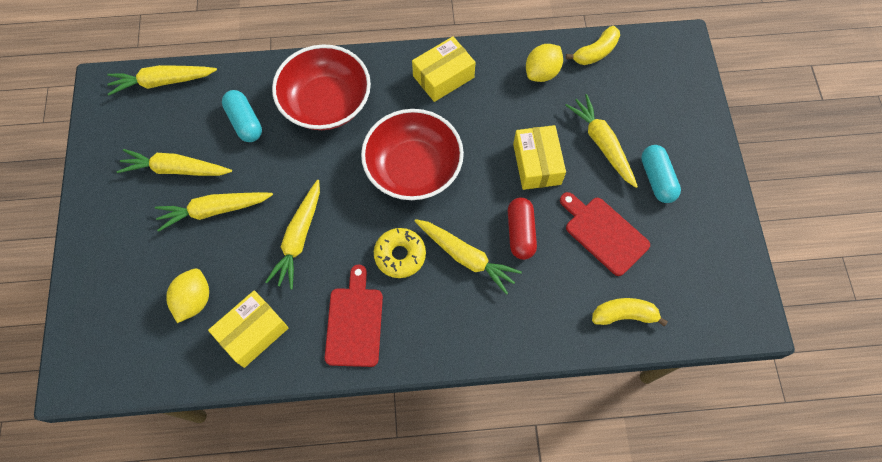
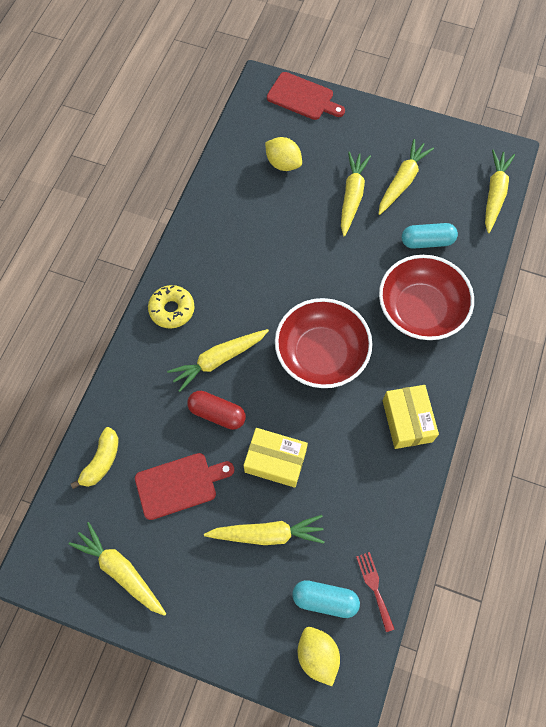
camera: 115 degrees right, 0 degrees up
(253, 332) = (238, 192): yellow box -> none
(299, 238) = (298, 245): yellow carrot -> yellow carrot (121, 570)
(354, 322) = (209, 259): red cutting board -> red cutting board (303, 97)
(400, 255) = (246, 311): yellow donut -> yellow donut (172, 310)
(542, 72) = (373, 518): yellow lemon -> yellow lemon (317, 655)
(595, 52) = (375, 588): yellow banana -> red fork
(657, 179) = (205, 566): turquoise capsule -> turquoise capsule (325, 599)

